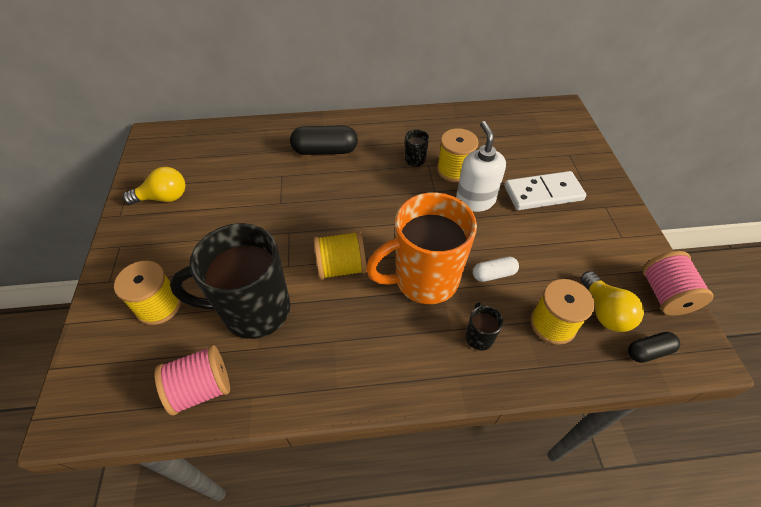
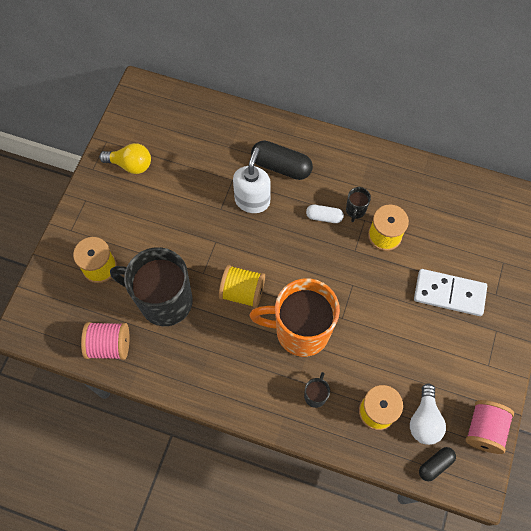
camera: 25 degrees right, 15 degrees up
(475, 200) = (384, 275): white soap dispenser -> white soap dispenser (252, 200)
(493, 274) = (357, 350): white capsule -> white capsule (324, 217)
(604, 311) = (424, 420): yellow light bulb -> white light bulb
(648, 351) = (435, 465): black capsule -> black capsule turned 45 degrees counterclockwise

